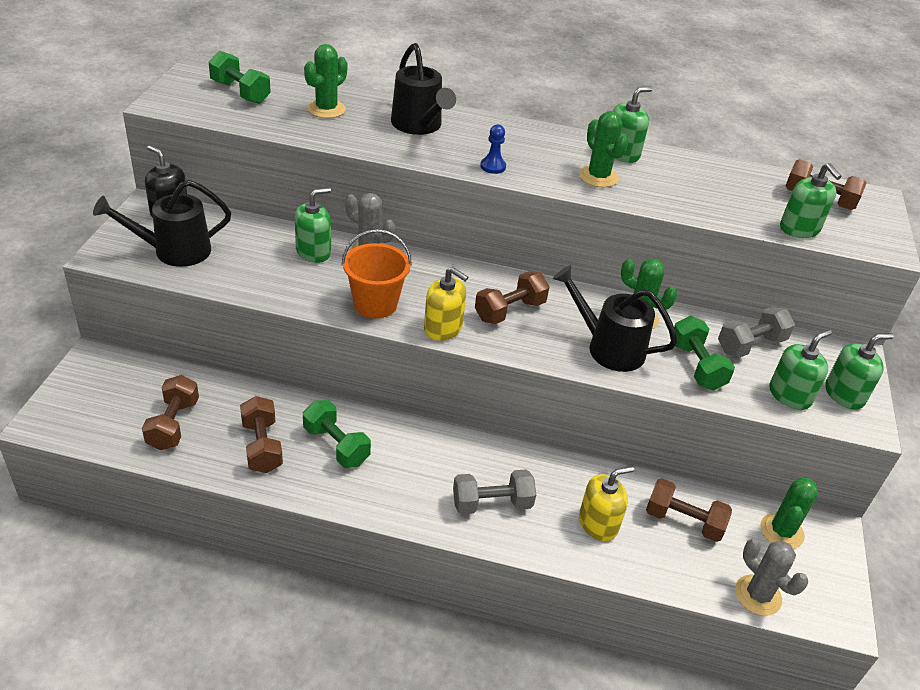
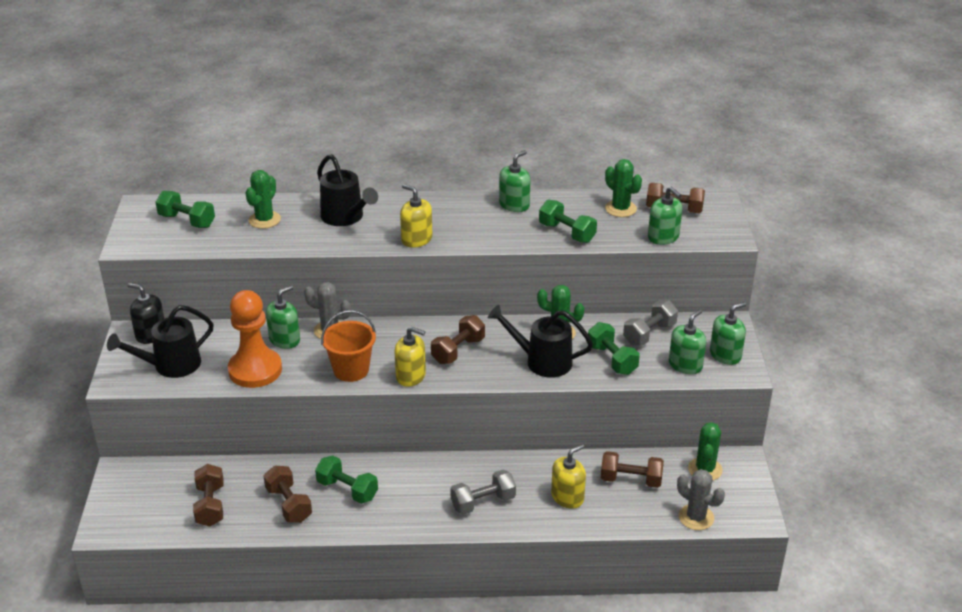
camera: 10 degrees left, 5 degrees down
(265, 278) = (255, 370): none -> orange pawn
(493, 166) = (416, 239): blue pawn -> yellow soap dispenser
(598, 177) = (501, 229): green cactus -> green cactus (620, 209)
(678, 198) = (567, 233): none -> green dumbbell

